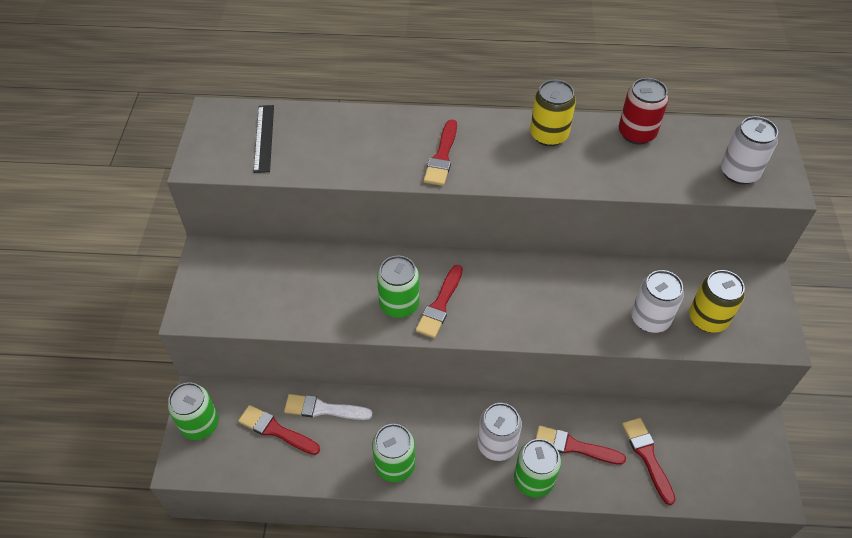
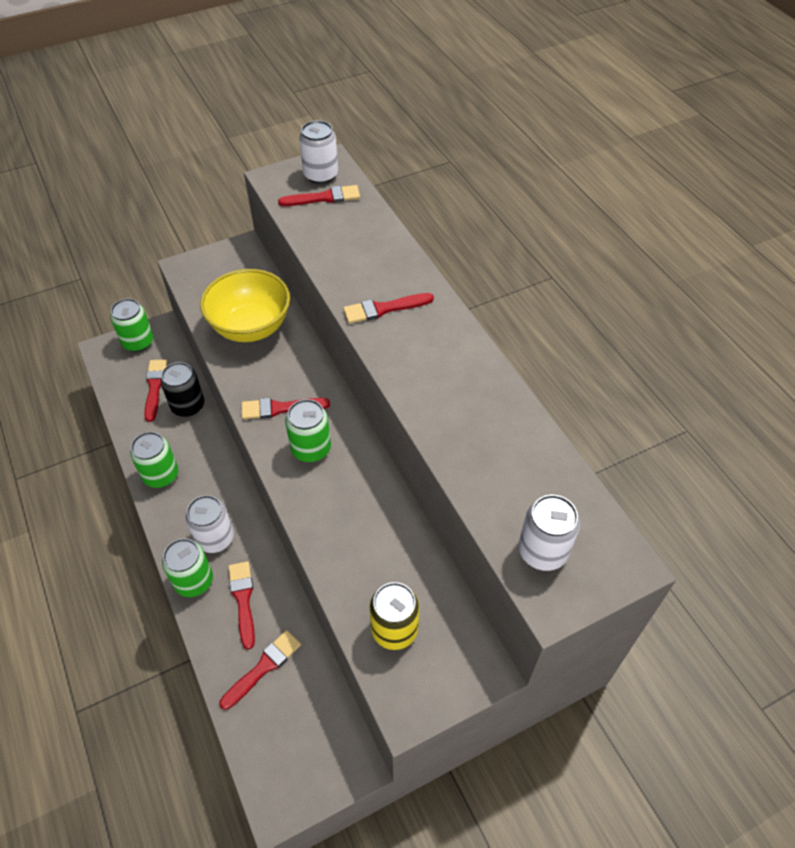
camera: 60 degrees right, 0 degrees up
(264, 138) = (324, 198): black ruler -> red brush
(322, 288) = (251, 327): none -> yellow bowl
(323, 409) = (188, 406): white brush -> black can
(399, 304) = (264, 381): green can -> green can (311, 449)
(549, 135) = (470, 371): yellow can -> none
(636, 133) = (530, 439): red can -> none
(650, 319) = (362, 576): white can -> white can (321, 175)

